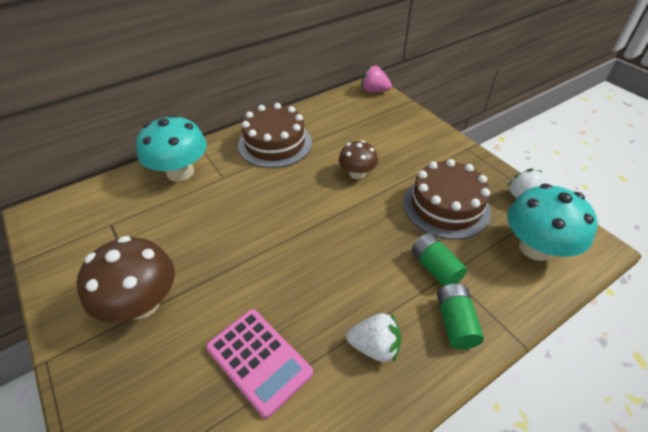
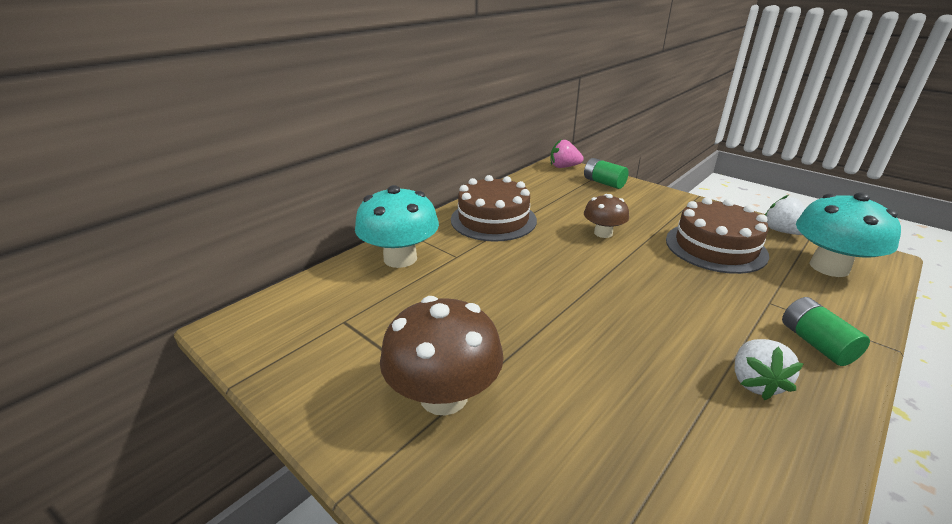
camera: 15 degrees left, 15 degrees down
(259, 360) = (638, 425): pink calculator -> none
(374, 346) = (755, 382): white strawberry -> white strawberry turned 105 degrees clockwise
(435, 268) = (752, 299): green battery -> green battery (604, 183)

